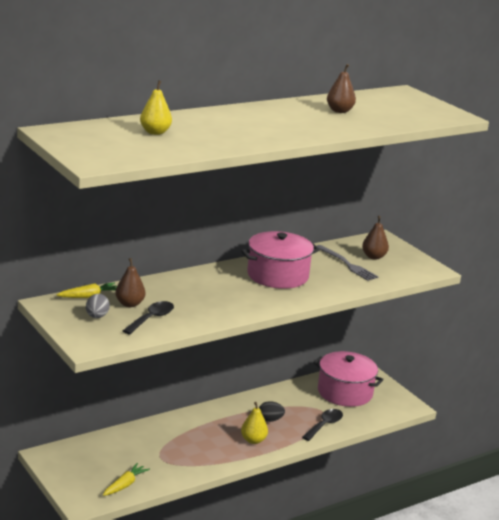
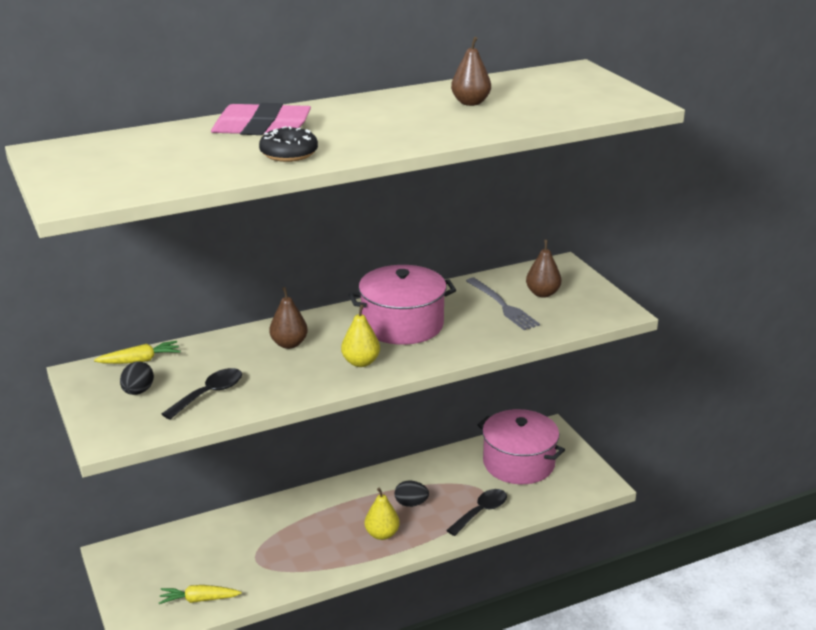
camera: 10 degrees right, 5 degrees up
(97, 316) = (138, 391): grey egg -> black egg
(125, 485) = (199, 599): yellow carrot -> yellow carrot turned 135 degrees counterclockwise
(129, 304) = (189, 372): brown pear -> brown pear (289, 344)
(155, 132) = (189, 146): yellow pear -> yellow pear (361, 362)
(199, 122) = (261, 127): none -> pink eraser
(229, 139) = (289, 153): none -> black donut

